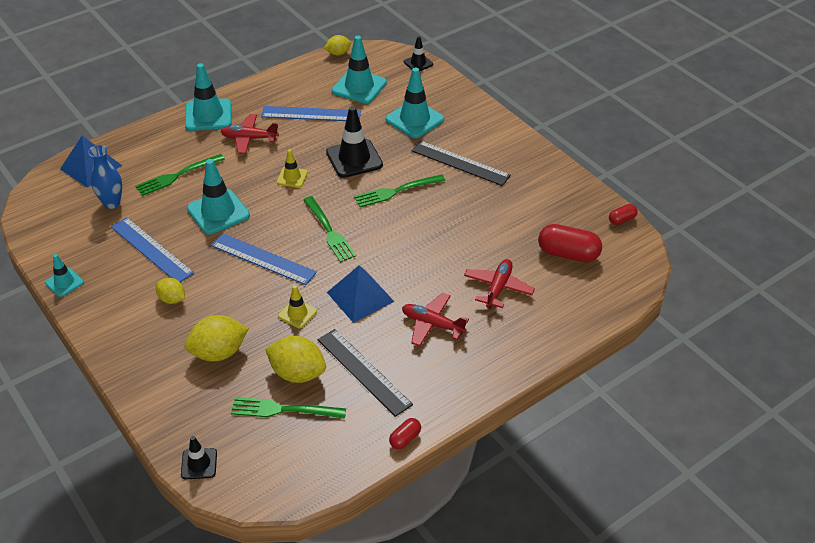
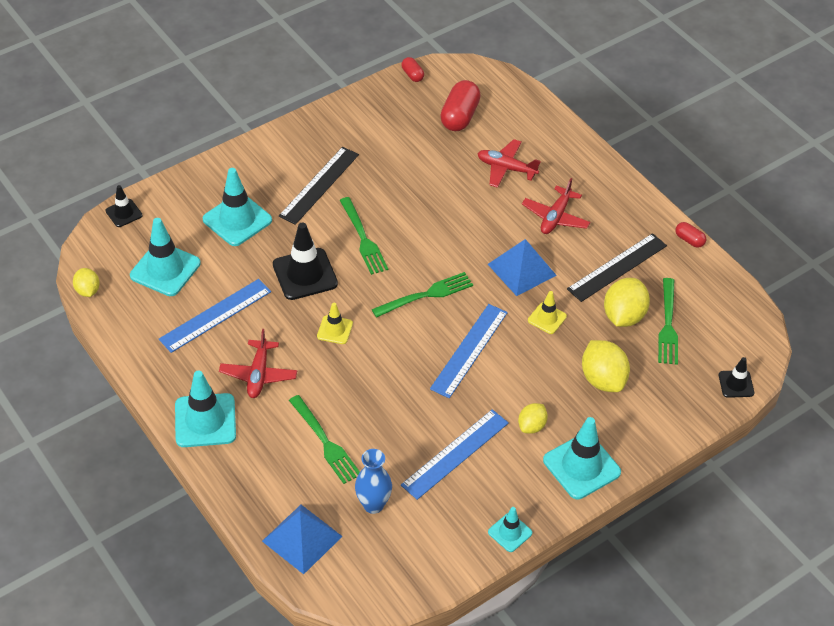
camera: 90 degrees left, 5 degrees up
(218, 212) = (392, 396): turquoise traffic cone -> turquoise traffic cone (581, 466)
(311, 114) = (215, 315): blue ruler -> blue ruler turned 45 degrees clockwise

